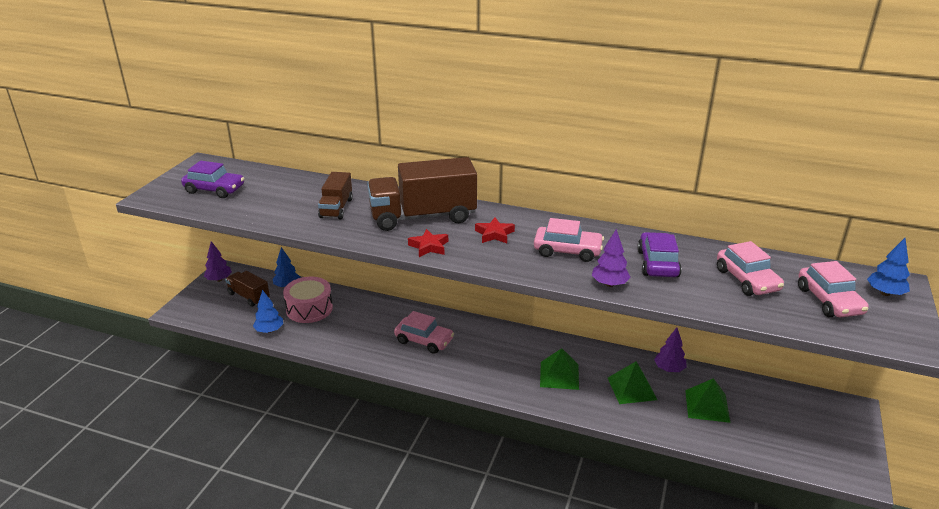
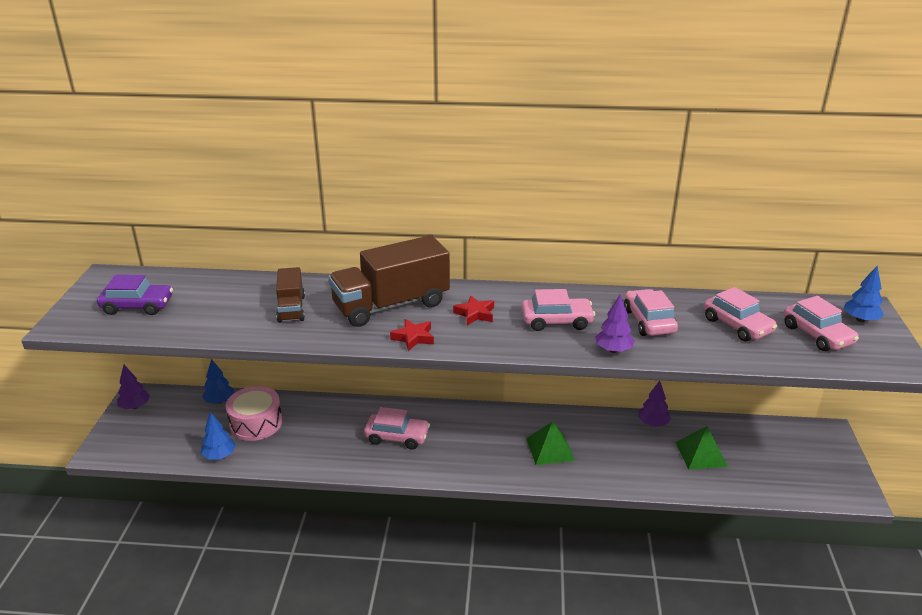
camera: 15 degrees left, 0 degrees up
(249, 296) = (179, 421): brown truck -> none
(632, 388) = (625, 450): green pyramid -> none
(657, 263) = (648, 321): purple car -> pink car

